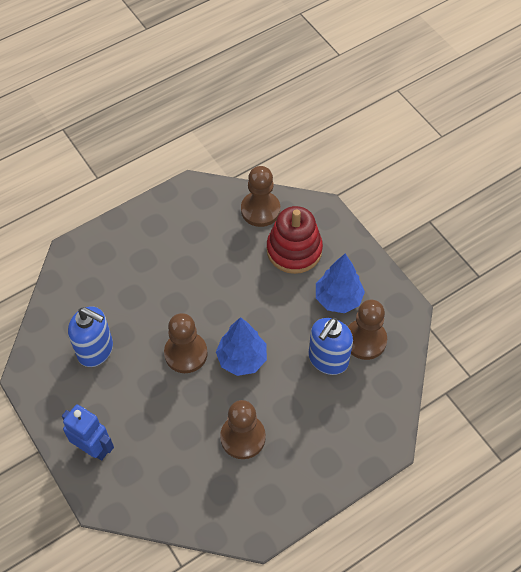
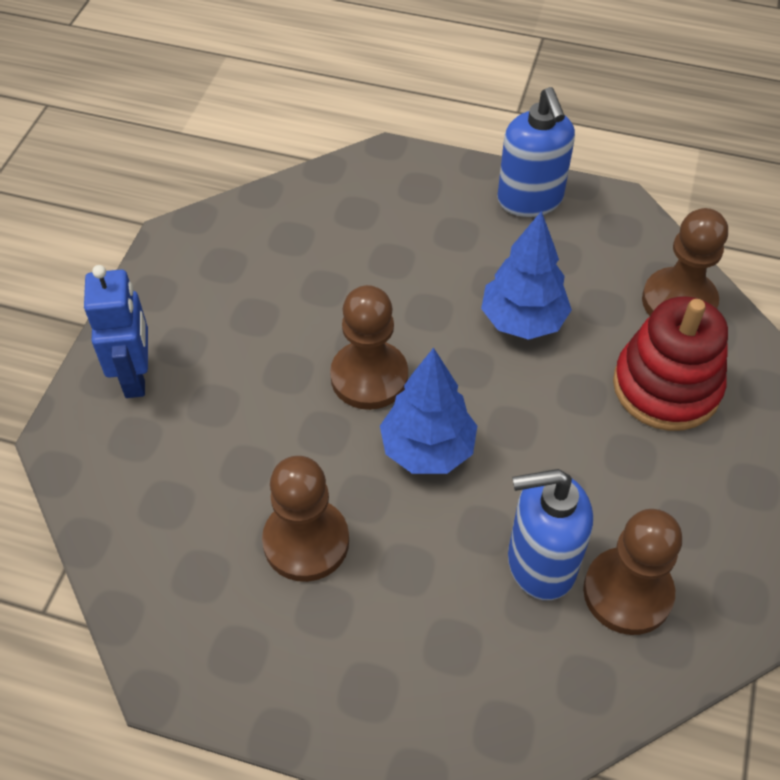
camera: 50 degrees right, 5 degrees down
(96, 350) = (277, 279): blue soap dispenser -> blue soap dispenser (530, 200)
(338, 299) = (654, 502): blue tree -> blue tree (522, 321)

